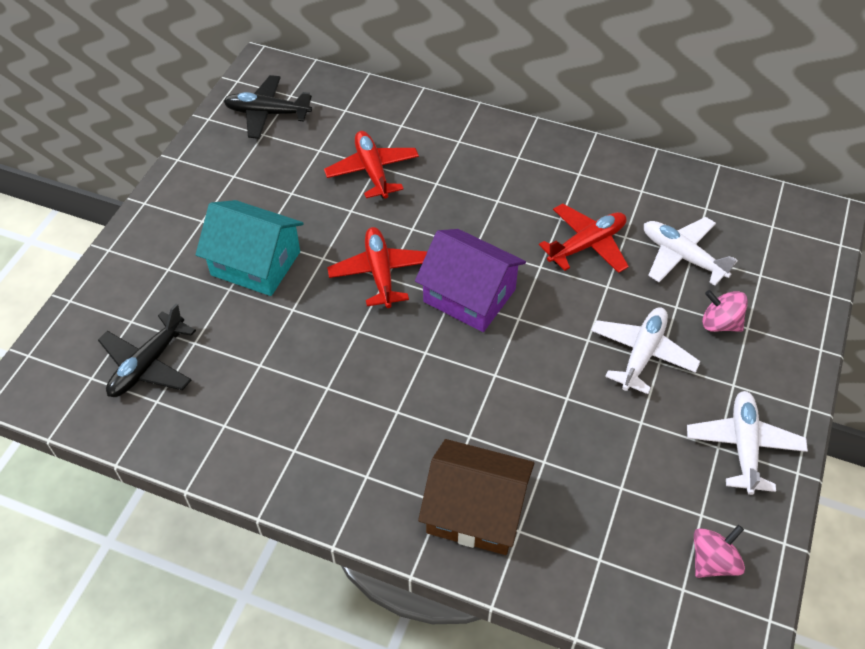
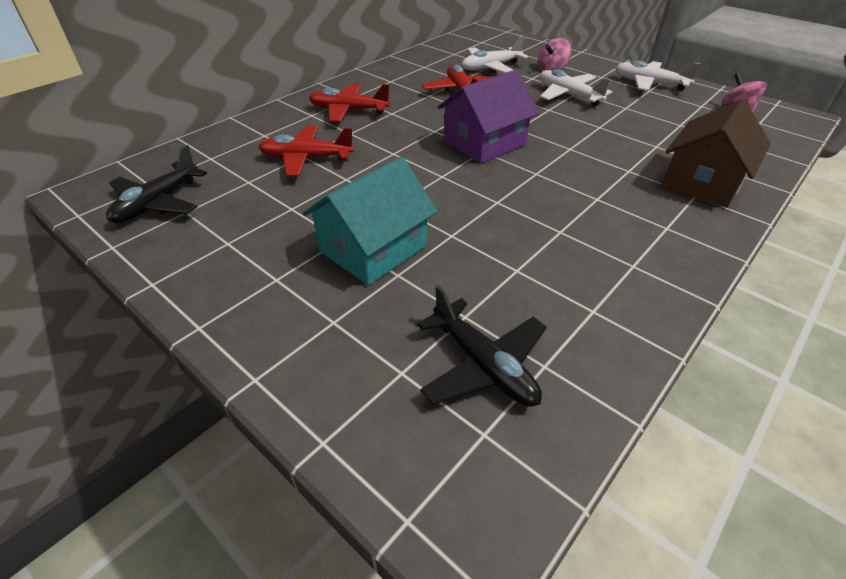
camera: 70 degrees left, 10 degrees down
(380, 273) = (435, 177): red plane -> red plane (349, 110)

